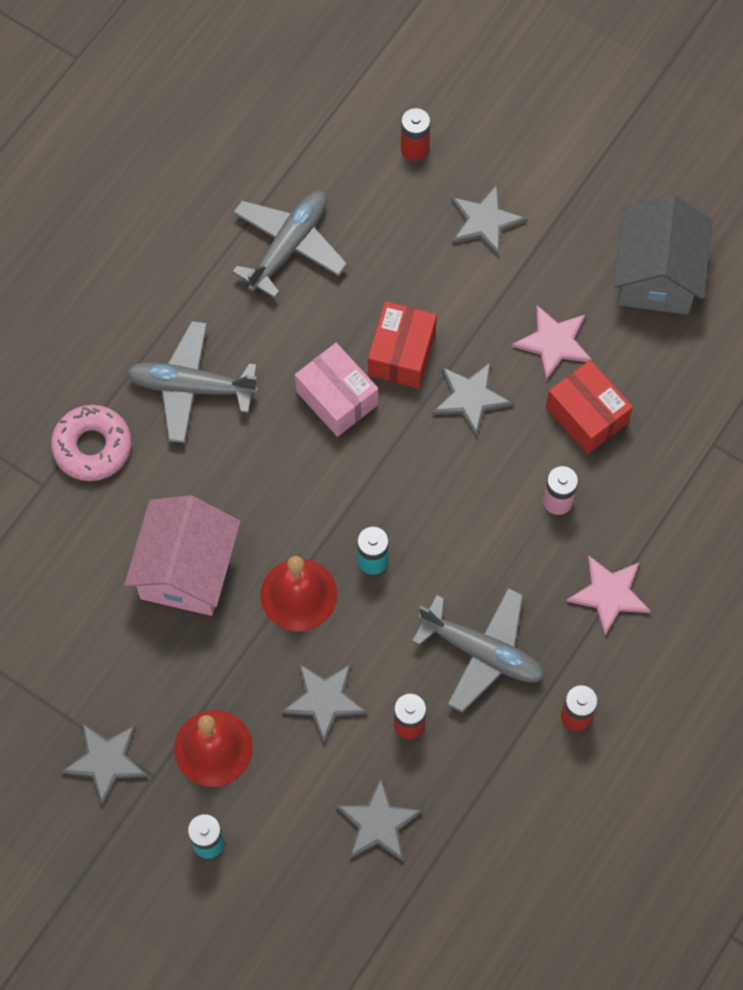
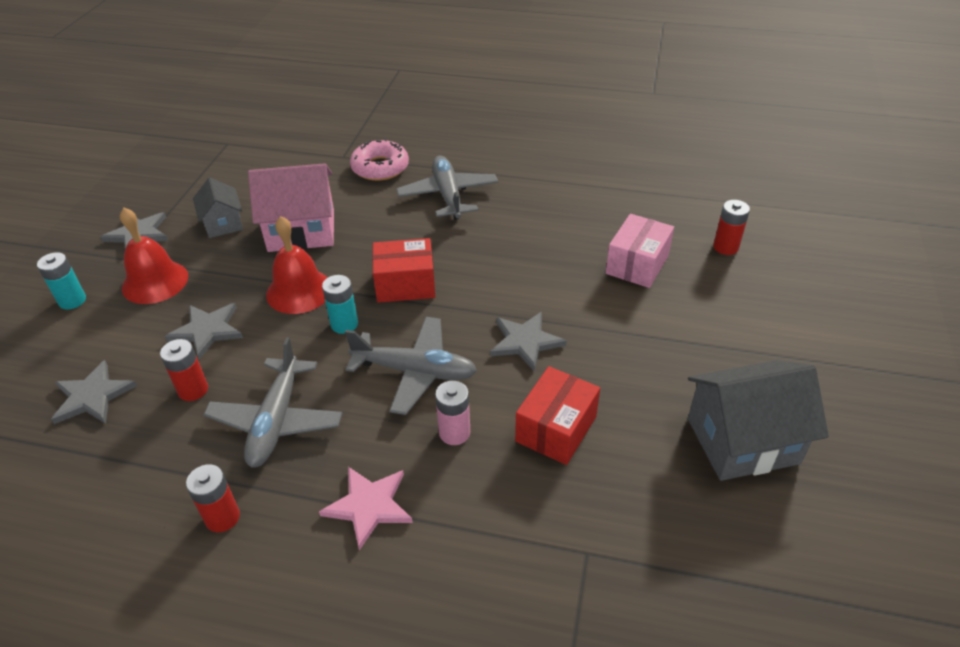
camera: 70 degrees right, 25 degrees down
(130, 657) = (223, 223): none -> grey house
(288, 246) = (590, 208): grey plane -> grey plane (415, 371)
(337, 398) = (480, 265): pink box -> pink box (637, 264)
(401, 353) = (540, 289): red box -> red box (405, 284)
(485, 221) = (696, 304): grey star -> none
(553, 343) = (615, 382): pink star -> none

